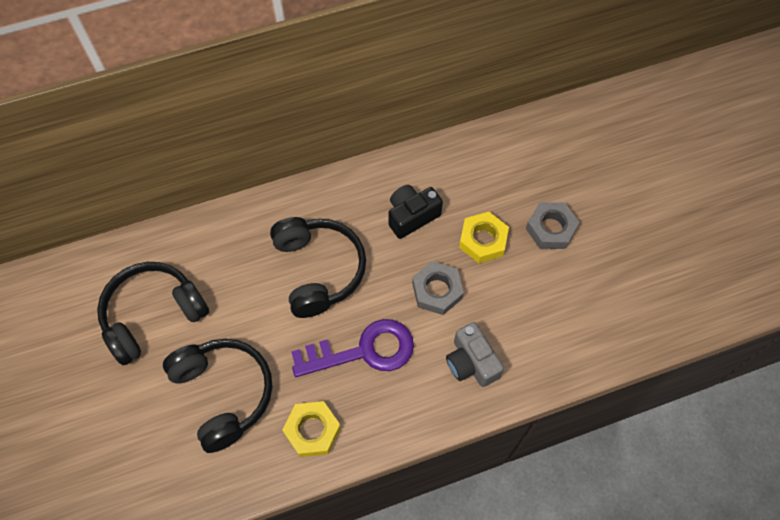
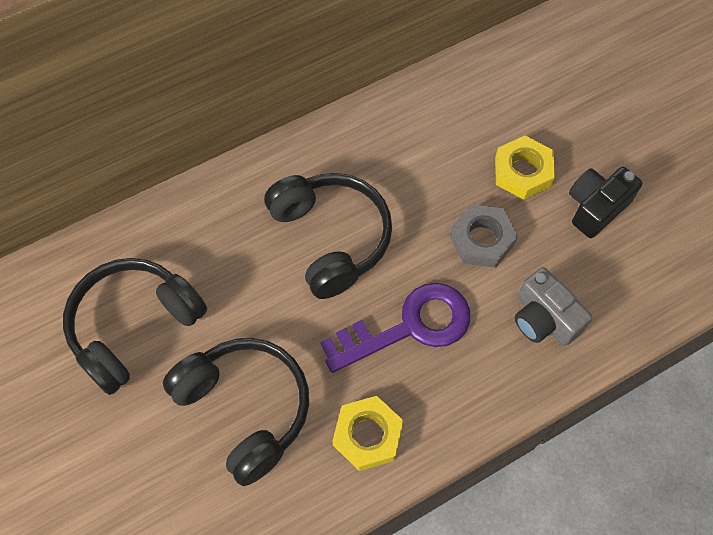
camera: 10 degrees left, 0 degrees up
(411, 216) = (430, 156): black camera -> black camera (595, 208)
(550, 229) = (599, 146): grey nut -> none

